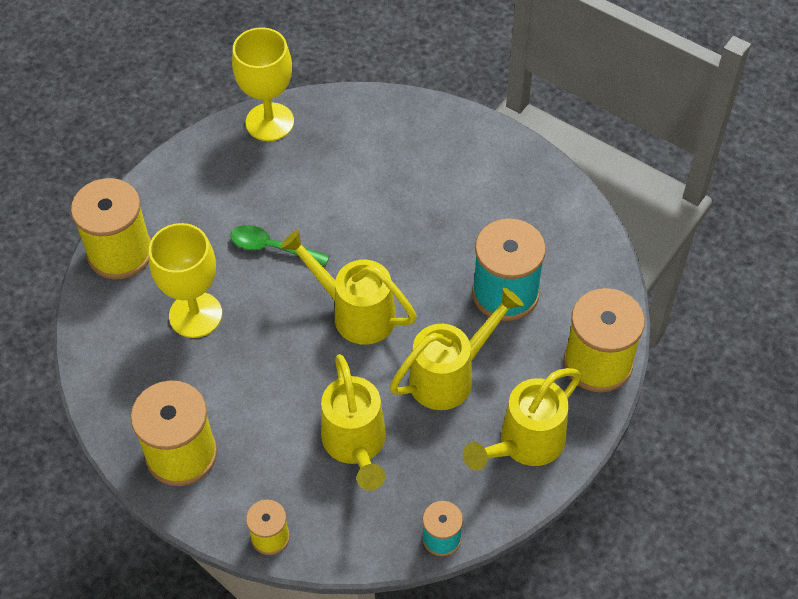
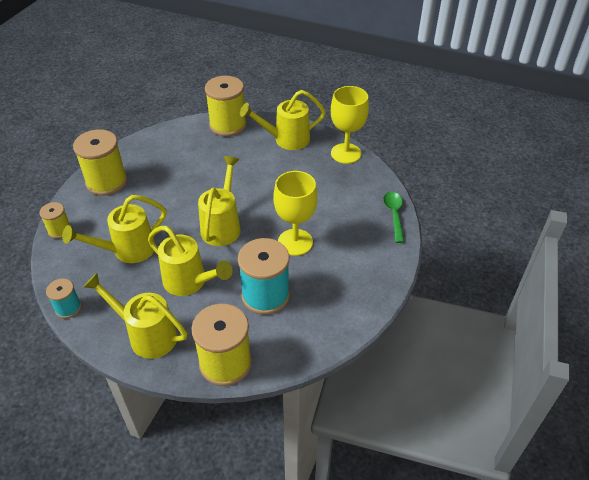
camera: 70 degrees right, 10 degrees down
(195, 315) = (197, 162): yellow goblet -> yellow goblet (295, 242)
(200, 184) = (286, 140): none -> yellow watering can
(272, 248) = (255, 179): green spoon -> green spoon (394, 215)

